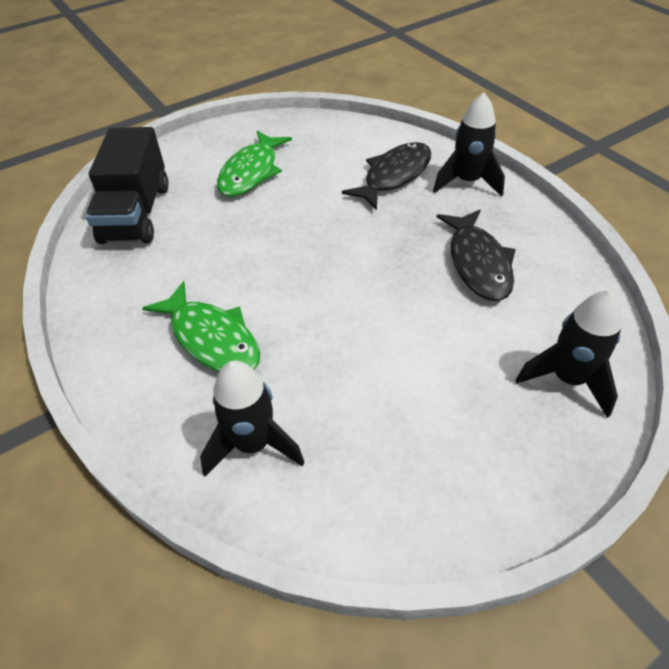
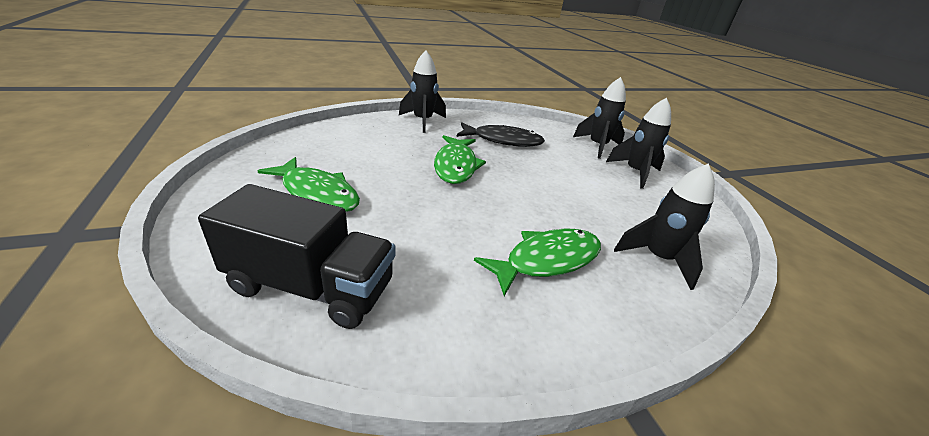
camera: 80 degrees left, 15 degrees down
(365, 237) = (456, 166): none -> green fish
(394, 176) = (393, 138): black fish -> none
(497, 434) = (635, 173): none -> black rocket

